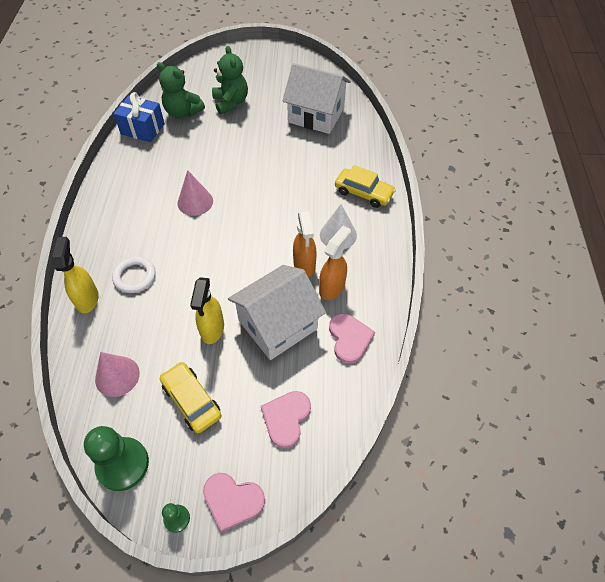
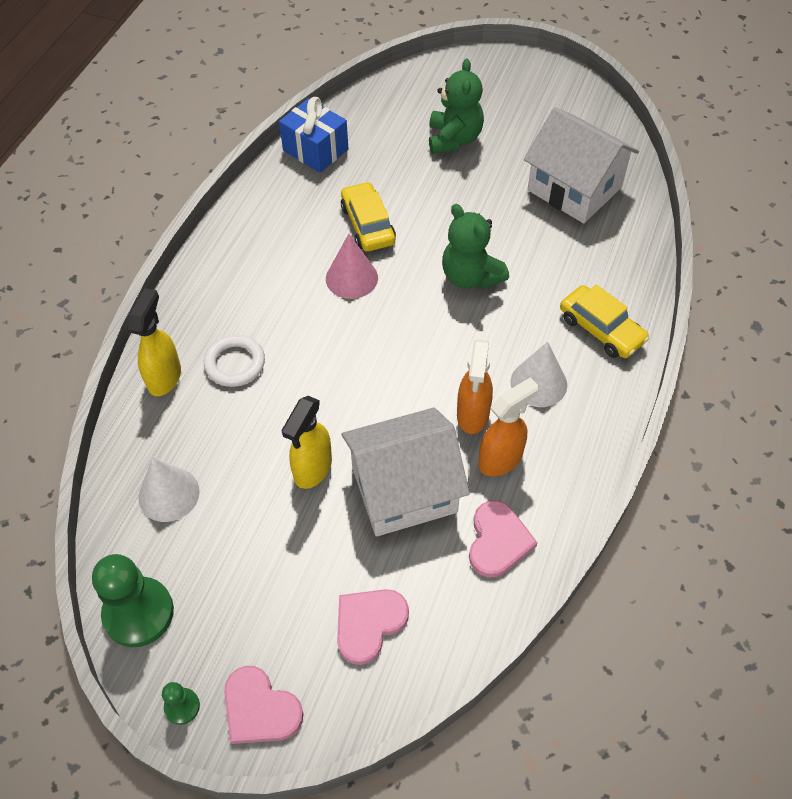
camera: 20 degrees right, 0 degrees up
(117, 376) = (169, 494): pink cone -> white cone
(183, 112) = (380, 138): green teddy bear -> green teddy bear (470, 276)
(191, 400) = (252, 558): yellow car -> yellow car (368, 225)

